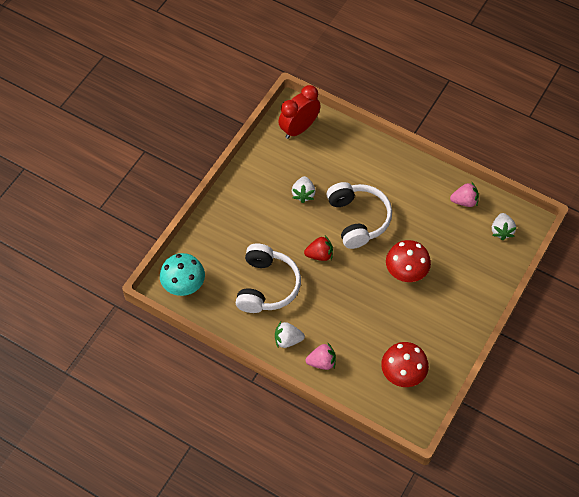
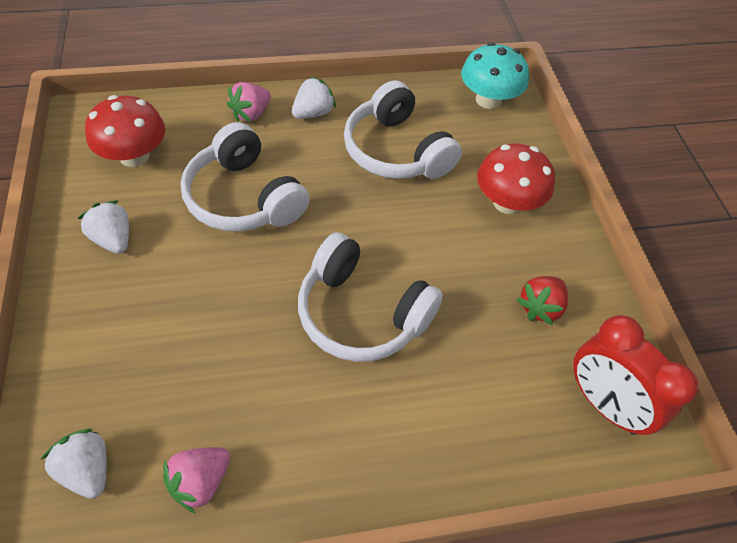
camera: 135 degrees right, 5 degrees down
(299, 128) = (604, 404): red clock -> red clock turned 135 degrees clockwise
(303, 194) = (477, 296): white strawberry -> white strawberry (113, 239)
(319, 255) = (368, 227): red strawberry -> red strawberry (540, 307)
(365, 309) = (244, 198): none -> white headphones
(406, 271) = (222, 283): red mushroom -> red mushroom (507, 202)

